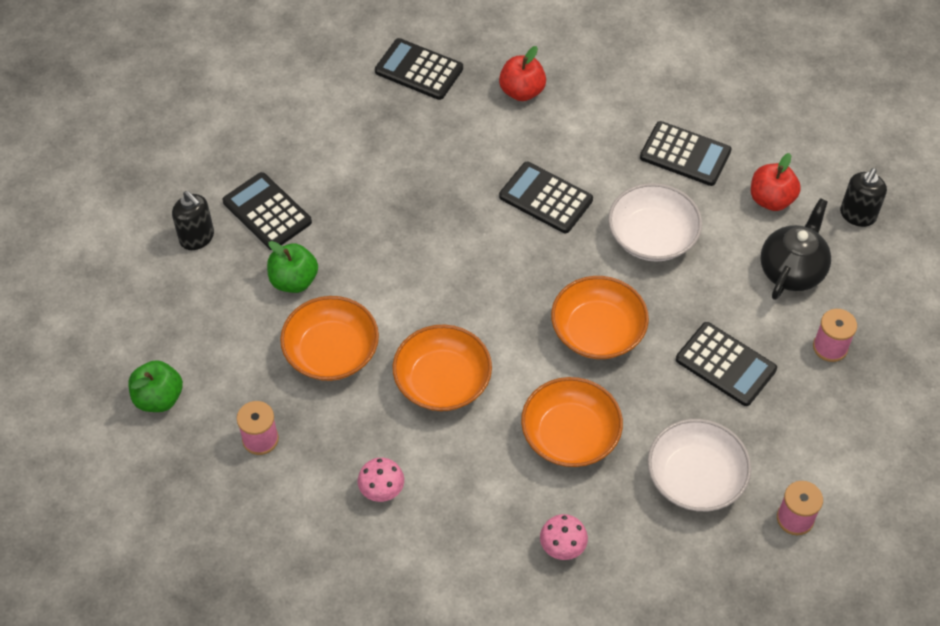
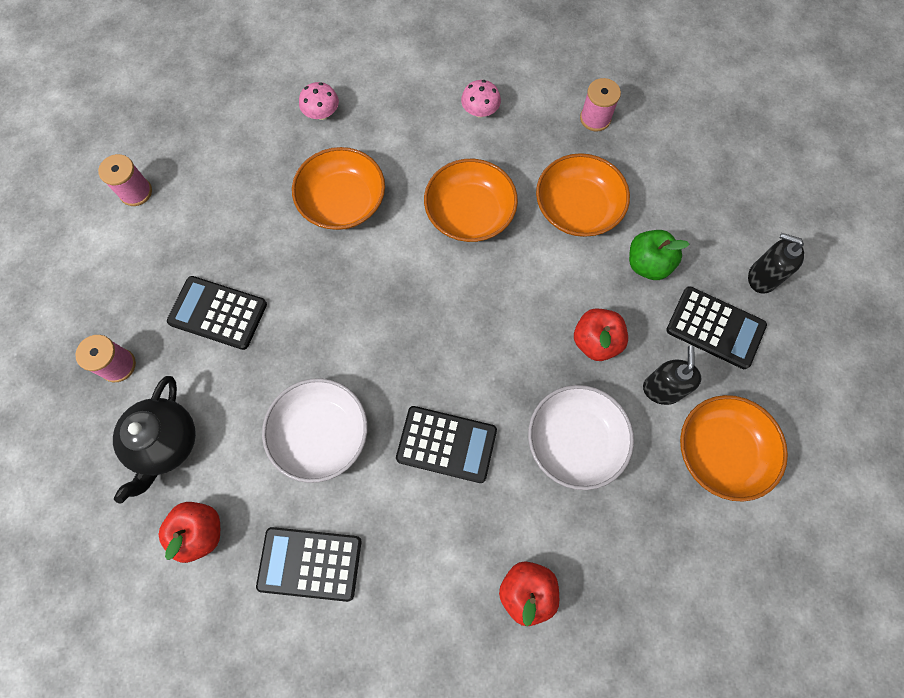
camera: 160 degrees right, 15 degrees up
(159, 398) = (695, 124): green apple -> none
(379, 233) = (596, 341): none -> red apple
(419, 70) = (659, 579): black calculator -> none
(597, 331) = (347, 307): orange bowl -> orange bowl (721, 451)
(695, 478) = (226, 199): white bowl -> white bowl (575, 441)
(857, 215) = (99, 544): black soap dispenser -> black soap dispenser (662, 389)

